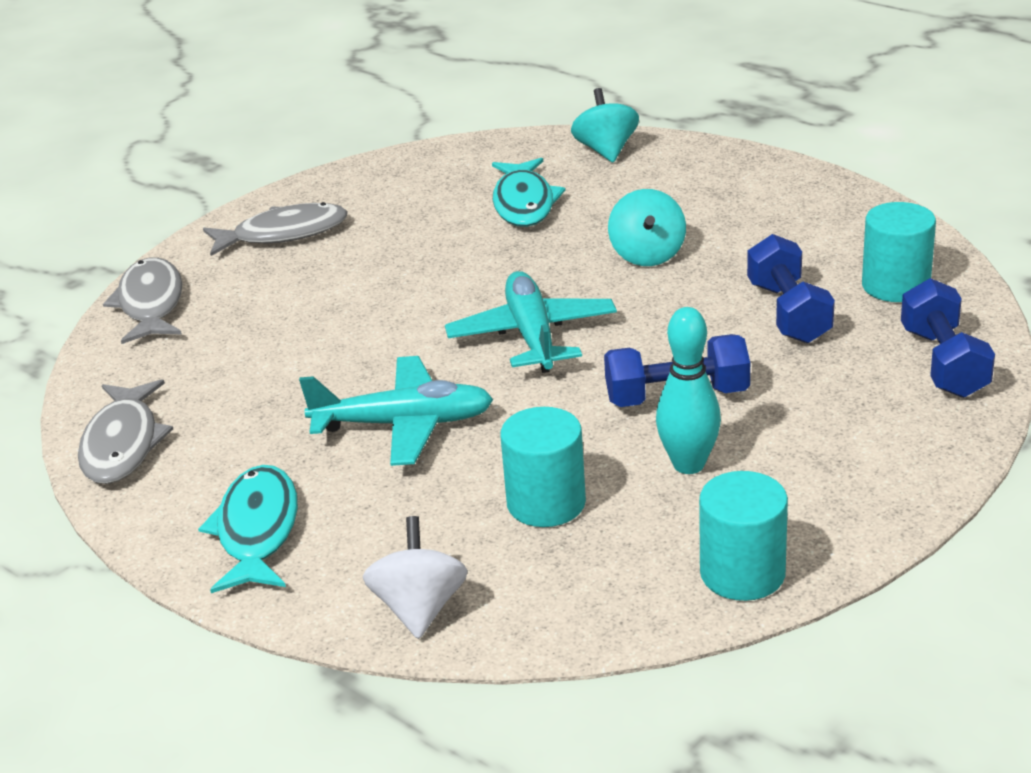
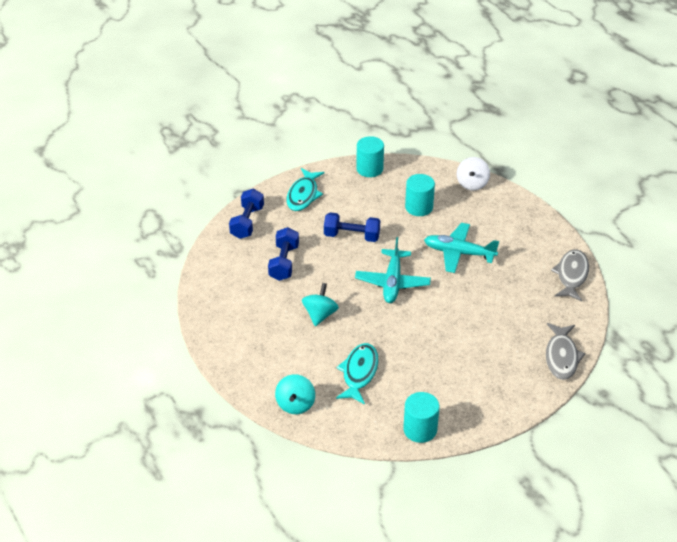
camera: 165 degrees left, 10 degrees up
(257, 530) = (521, 224): turquoise fish -> turquoise fish (303, 195)
(284, 234) = (489, 390): grey fish -> none
(688, 464) = (364, 208): turquoise bowling pin -> none
(895, 285) = (232, 263): turquoise cylinder -> turquoise cylinder (420, 429)

